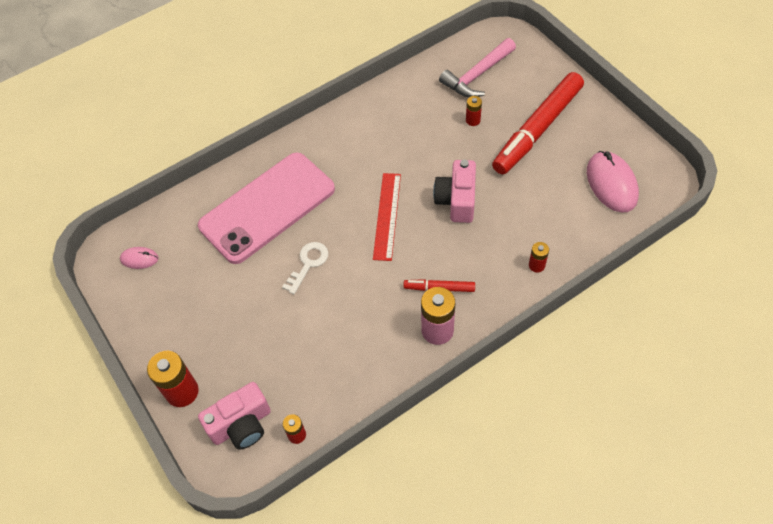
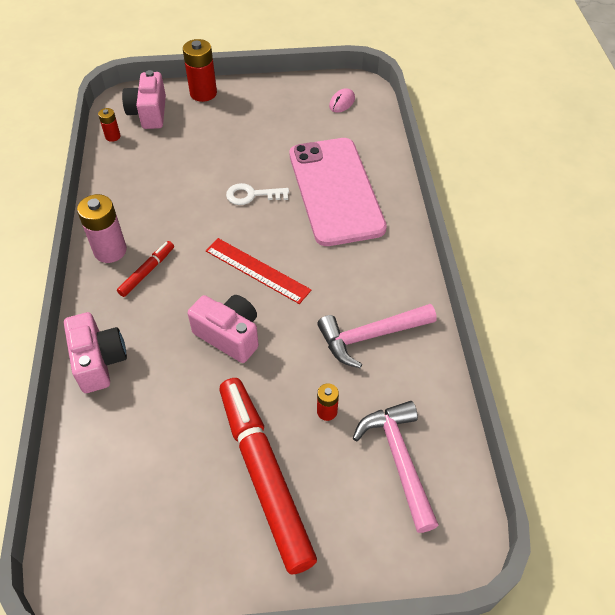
camera: 115 degrees right, 5 degrees down
(308, 264) = (252, 195): white key -> white key turned 120 degrees clockwise
(400, 124) = (370, 336): none -> pink hammer
(536, 265) = (99, 361): red battery -> pink camera
(611, 184) = (125, 505): pink mouse -> none

